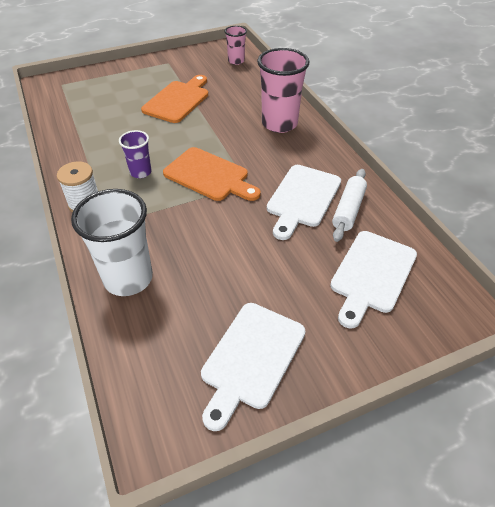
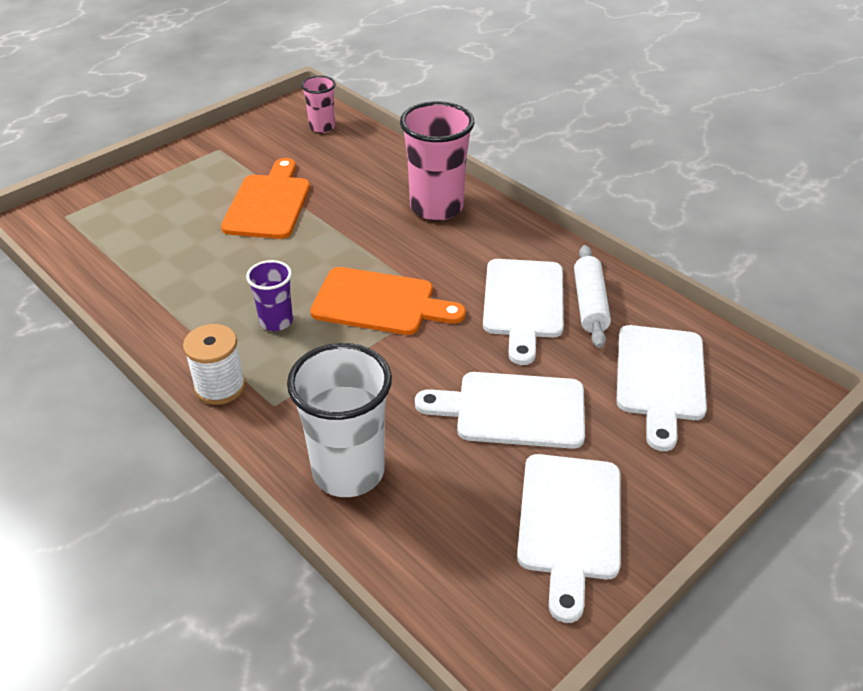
camera: 20 degrees left, 5 degrees down
(255, 268) = (512, 410): none -> white cutting board

